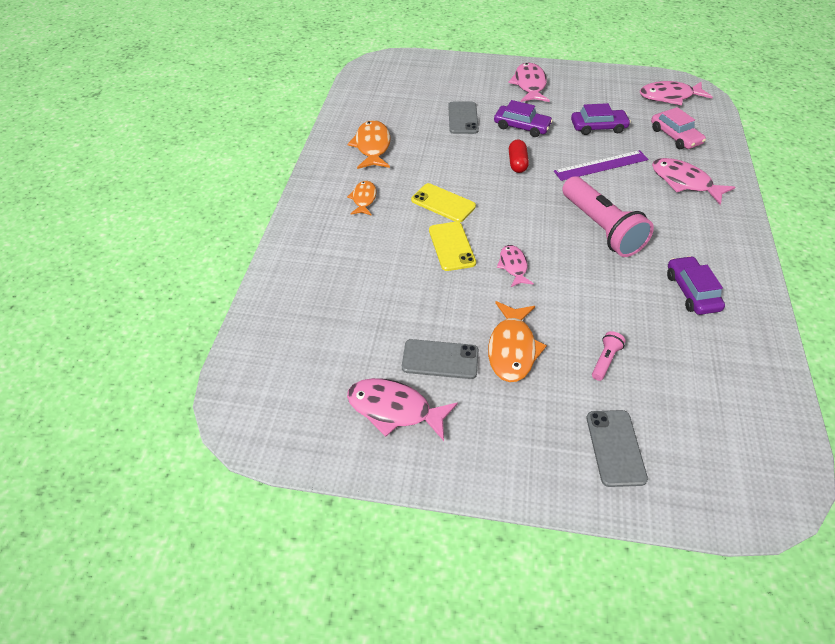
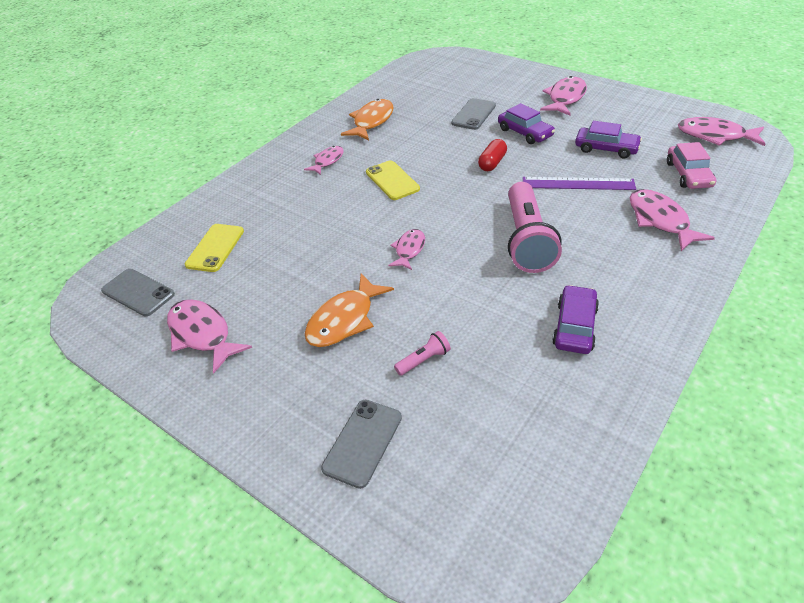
camera: 30 degrees right, 5 degrees down
(363, 199) = (327, 161): orange fish -> pink fish
(440, 359) = (275, 307): grey phone -> grey phone (138, 292)
(451, 246) = (368, 218): yellow phone -> yellow phone (215, 248)

